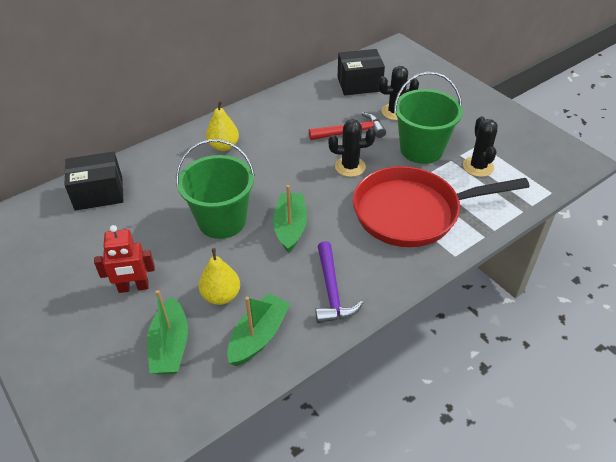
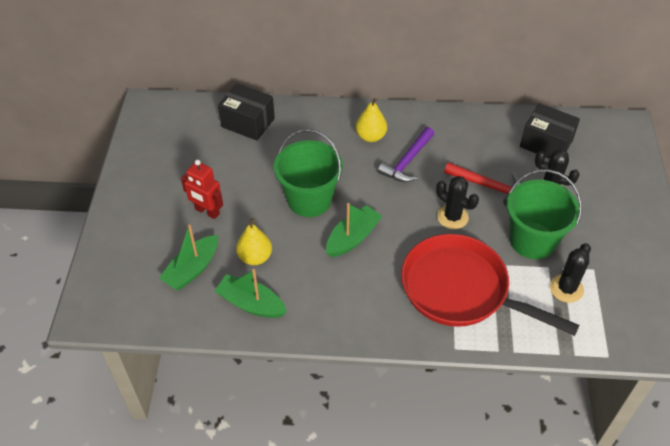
camera: 40 degrees right, 5 degrees up
(258, 336) = (251, 303): green boat -> green boat turned 135 degrees counterclockwise
(332, 291) = (332, 308): purple hammer -> purple hammer (407, 161)

